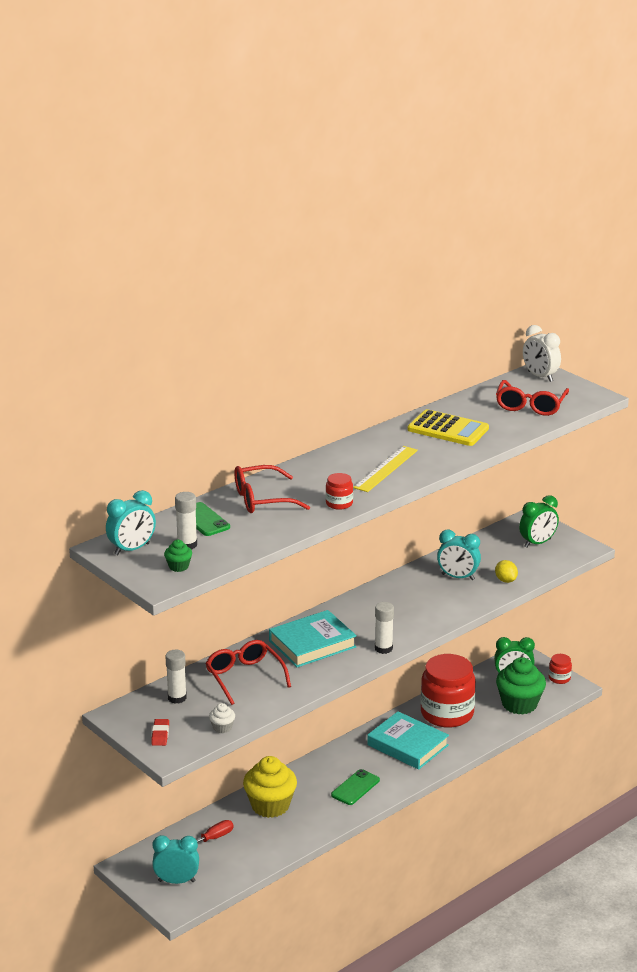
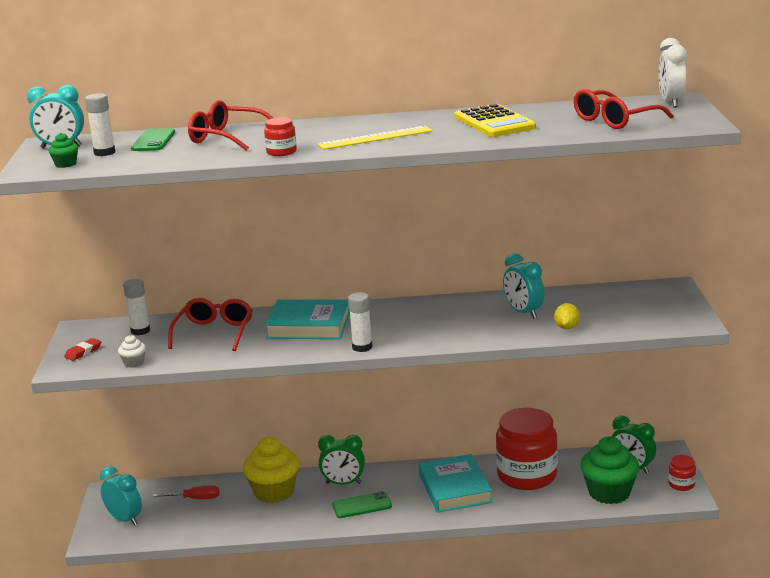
camera: 40 degrees right, 5 degrees down
(537, 543) = (649, 306): green clock -> green clock (343, 483)

